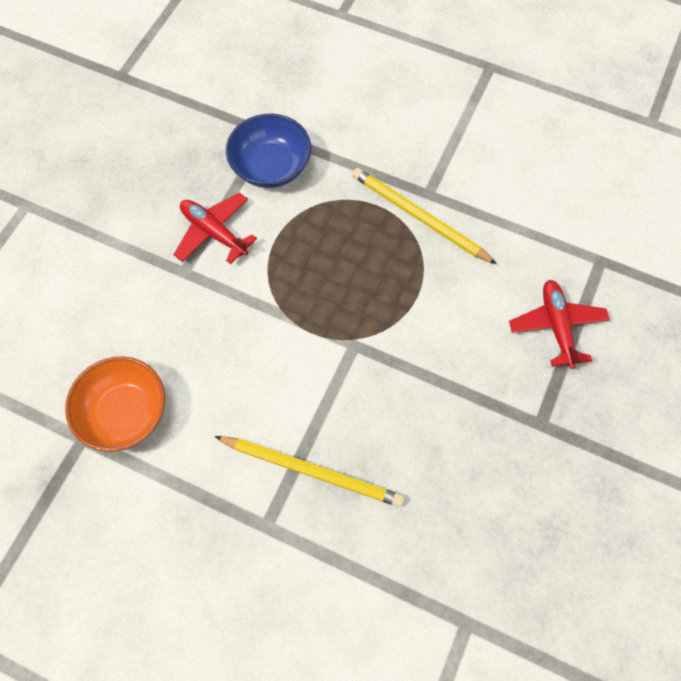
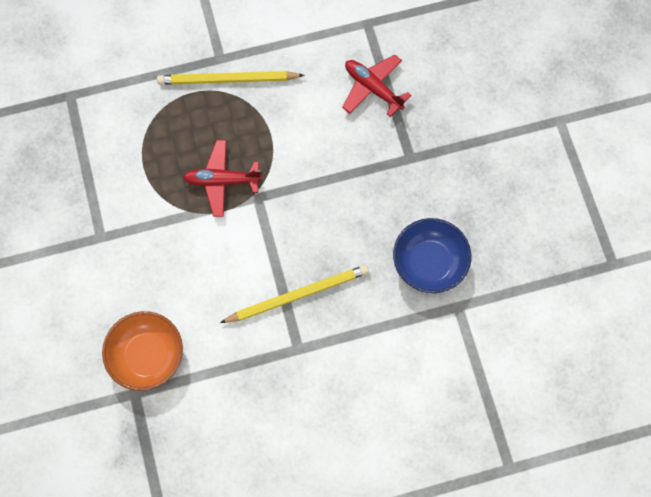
camera: 40 degrees left, 5 degrees up
(214, 232) = (97, 195): red plane -> red plane (222, 181)
(271, 167) = (94, 119): blue bowl -> blue bowl (429, 263)

